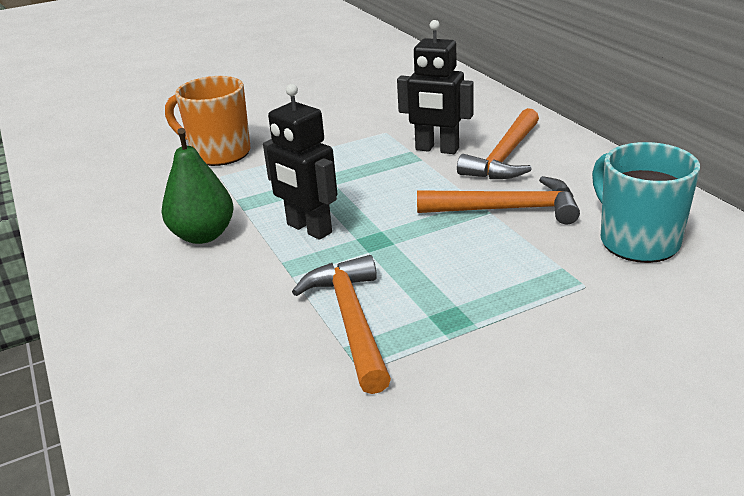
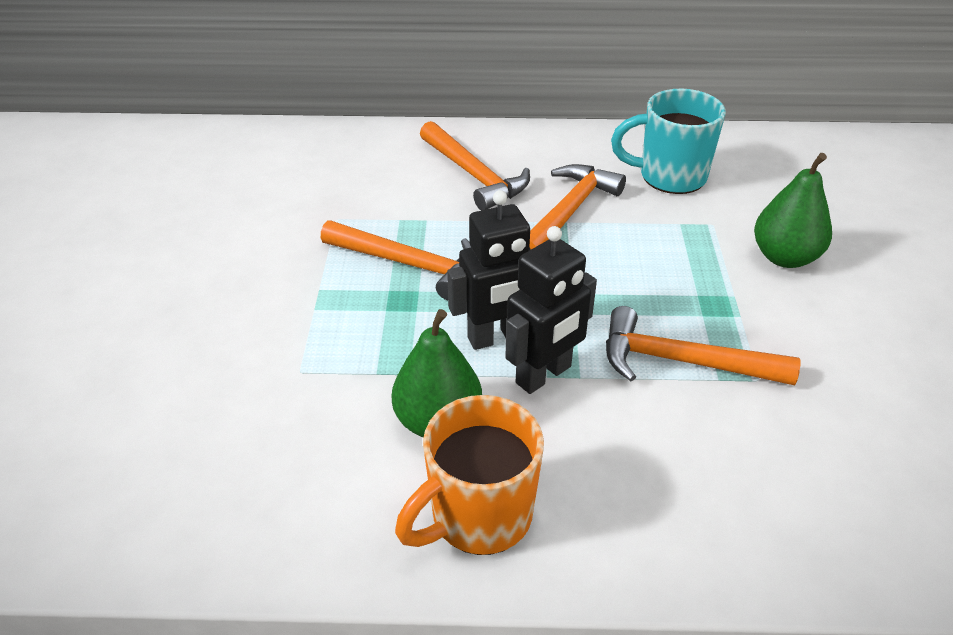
camera: 65 degrees left, 10 degrees up
(219, 153) = (234, 355): orange mug -> orange mug (478, 517)
(361, 171) = (409, 264): none -> orange hammer
(437, 149) = (415, 204): black robot -> black robot (544, 375)
(582, 344) = (784, 257): none -> green pear

